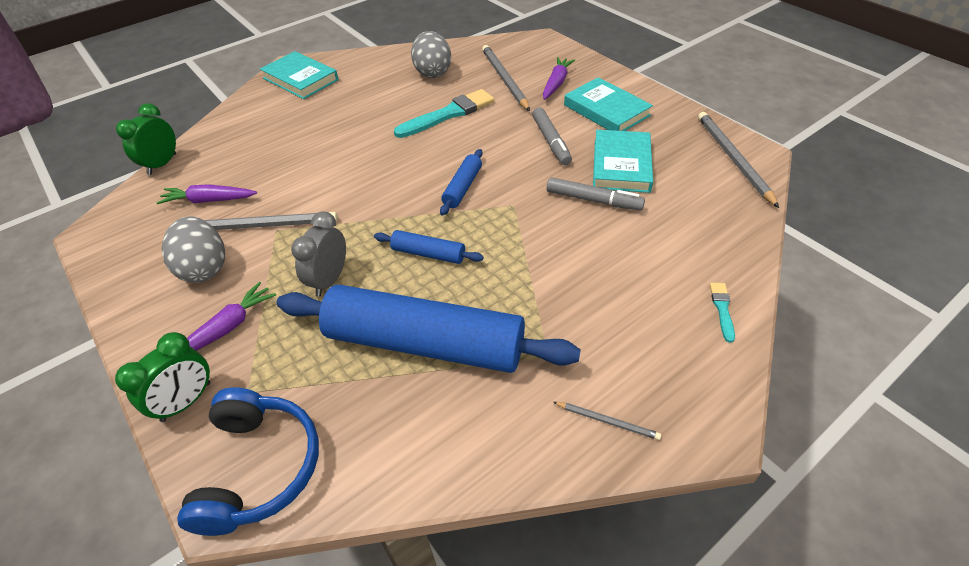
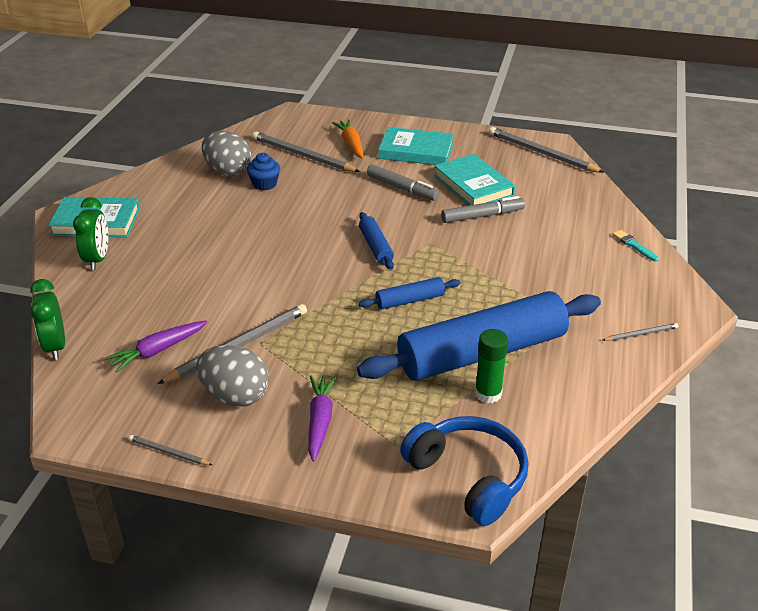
camera: 40 degrees left, 10 degrees down
(111, 289) = (168, 452): none -> grey pencil
(186, 402) = (359, 477): green clock -> green clock (98, 259)
(329, 280) = (357, 352): grey clock -> none
(378, 390) = (488, 393): none -> green glue stick
(445, 93) = (264, 184): none -> blue cupcake
(448, 114) = (290, 199): turquoise brush -> none
(556, 83) = (351, 144): purple carrot -> orange carrot

